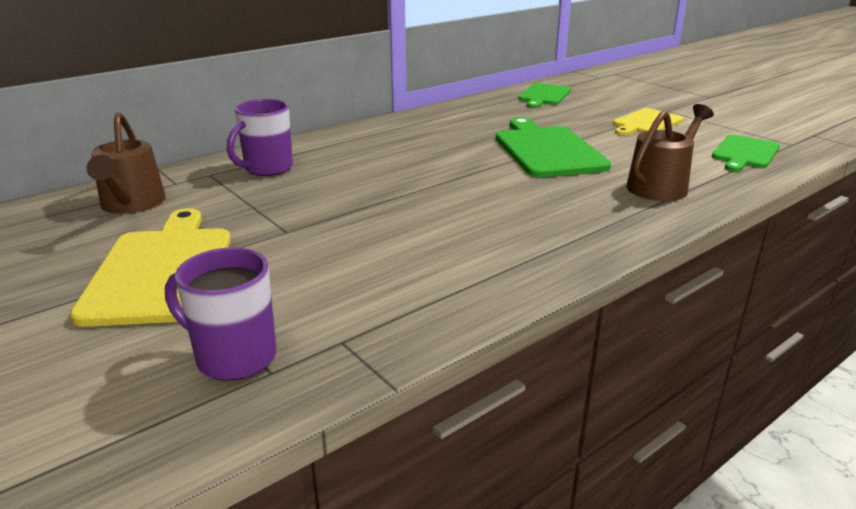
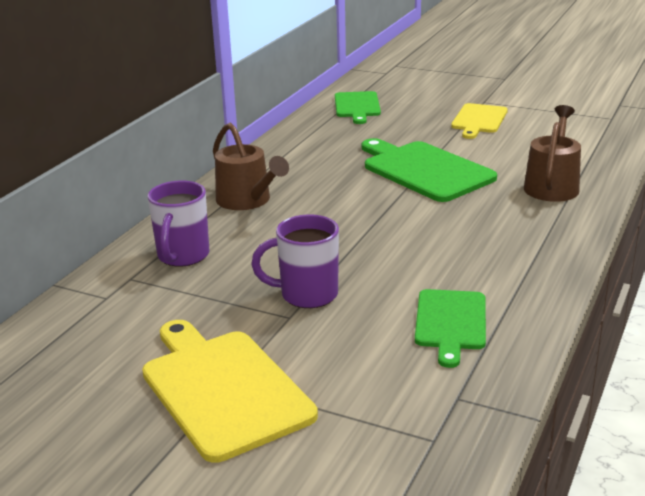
camera: 25 degrees left, 0 degrees up
(131, 204) = (92, 333): brown watering can -> brown watering can (247, 200)
(233, 357) = (390, 439): purple mug -> purple mug (307, 295)
(744, 153) = (585, 136): green cutting board -> green cutting board (450, 322)

